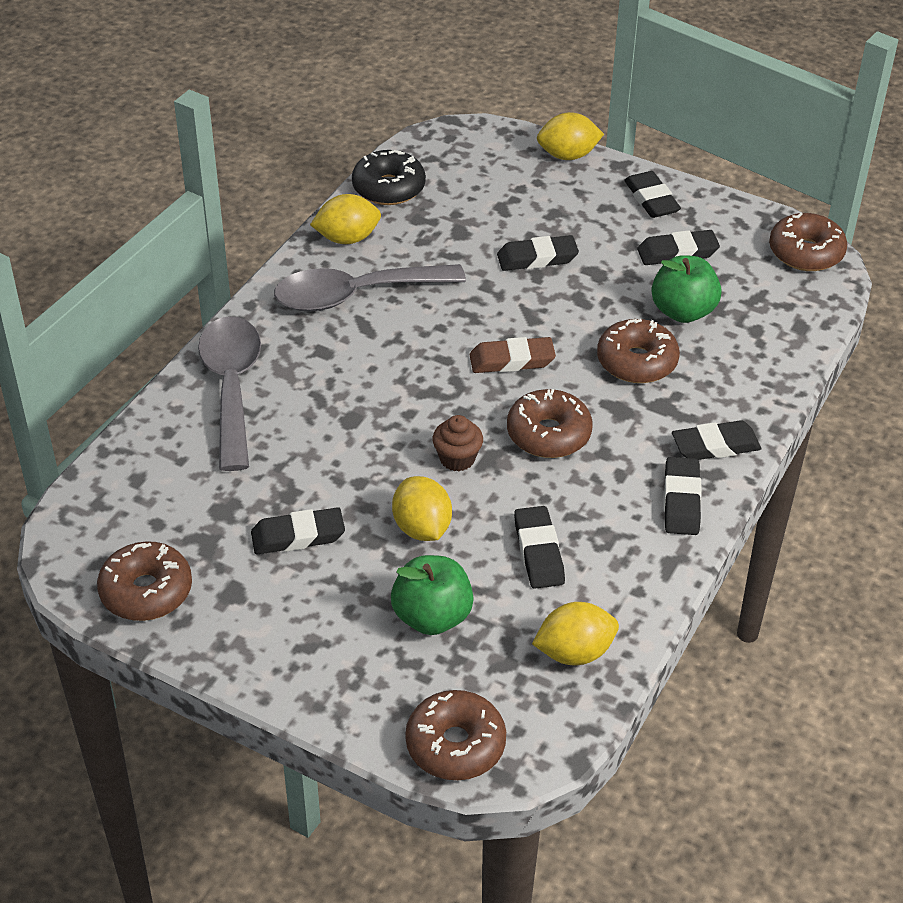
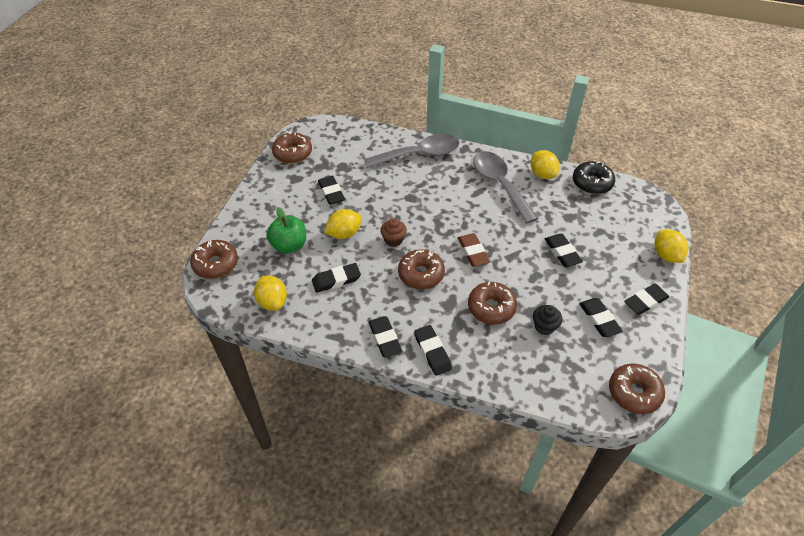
camera: 80 degrees right, 5 degrees up
(681, 501) = (385, 338): black eraser -> black eraser turned 75 degrees clockwise
(683, 311) = (544, 327): green apple -> black cupcake

